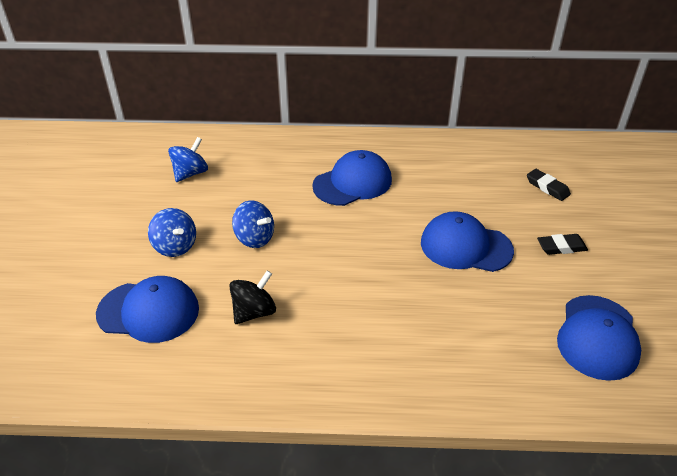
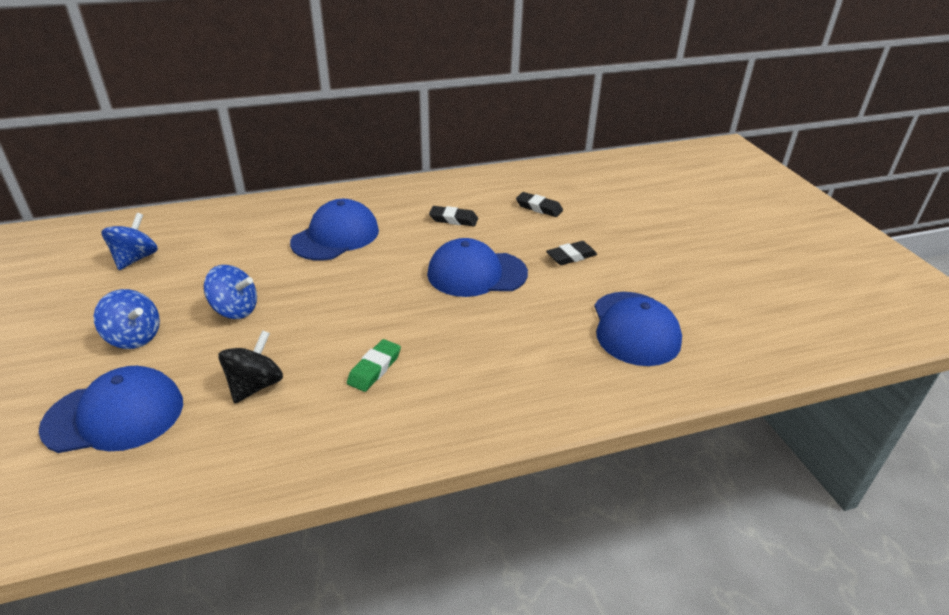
camera: 20 degrees left, 5 degrees down
(351, 320) = (374, 368): none -> green eraser
(461, 185) = (453, 219): none -> black eraser

